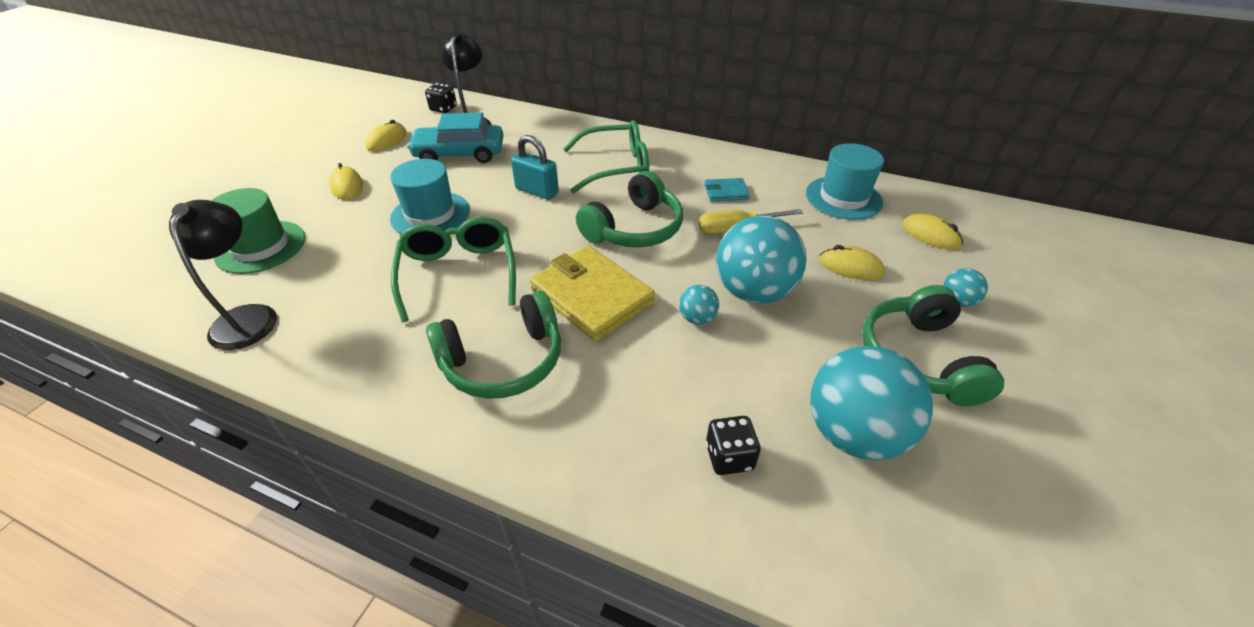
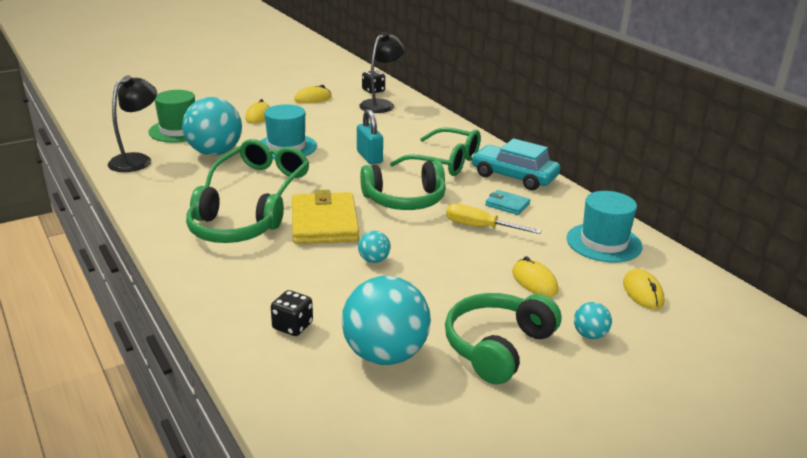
camera: 35 degrees right, 15 degrees down
(460, 154) = (348, 120): turquoise car -> turquoise car (514, 176)
(753, 292) = (434, 264): turquoise ball -> turquoise ball (215, 153)

